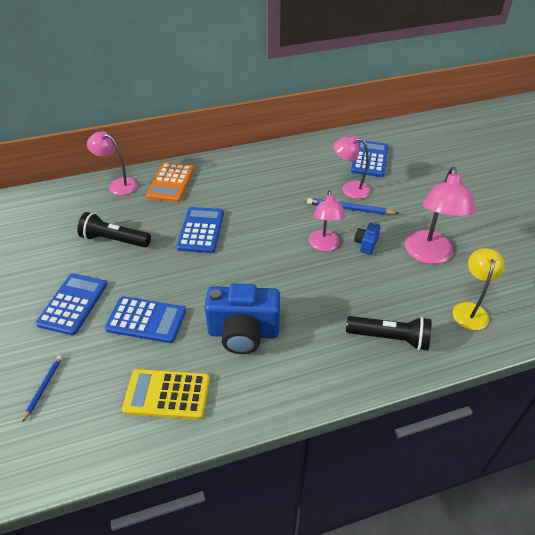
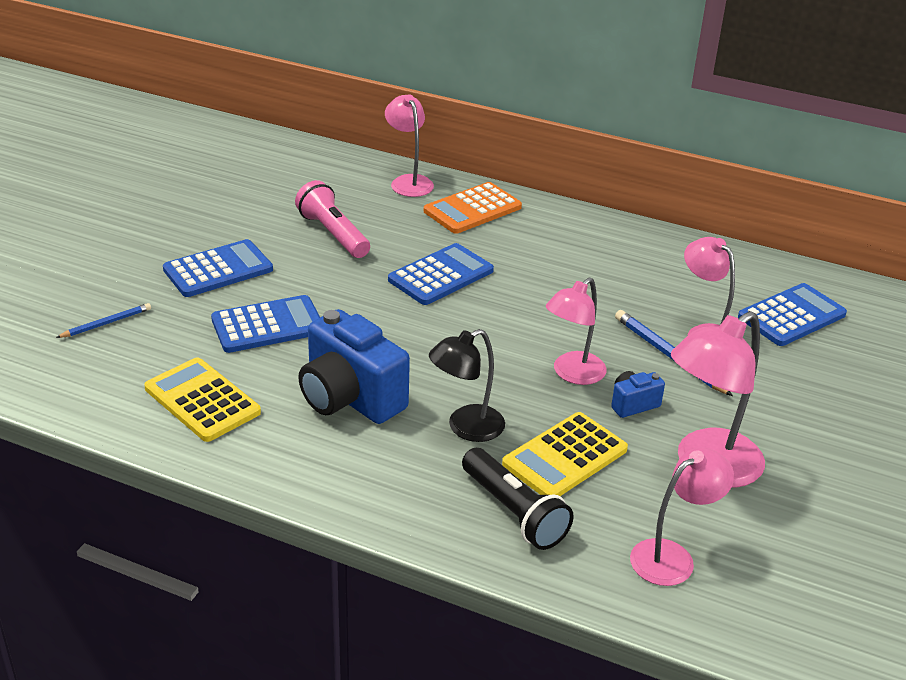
camera: 40 degrees right, 10 degrees down
(114, 240) = (333, 234): black flashlight -> pink flashlight
(146, 320) = (268, 325): blue calculator -> blue calculator turned 75 degrees counterclockwise
(316, 308) = (466, 428): none -> black lamp
(374, 292) = (565, 457): none -> yellow calculator
(470, 310) = (672, 556): yellow lamp -> pink lamp

